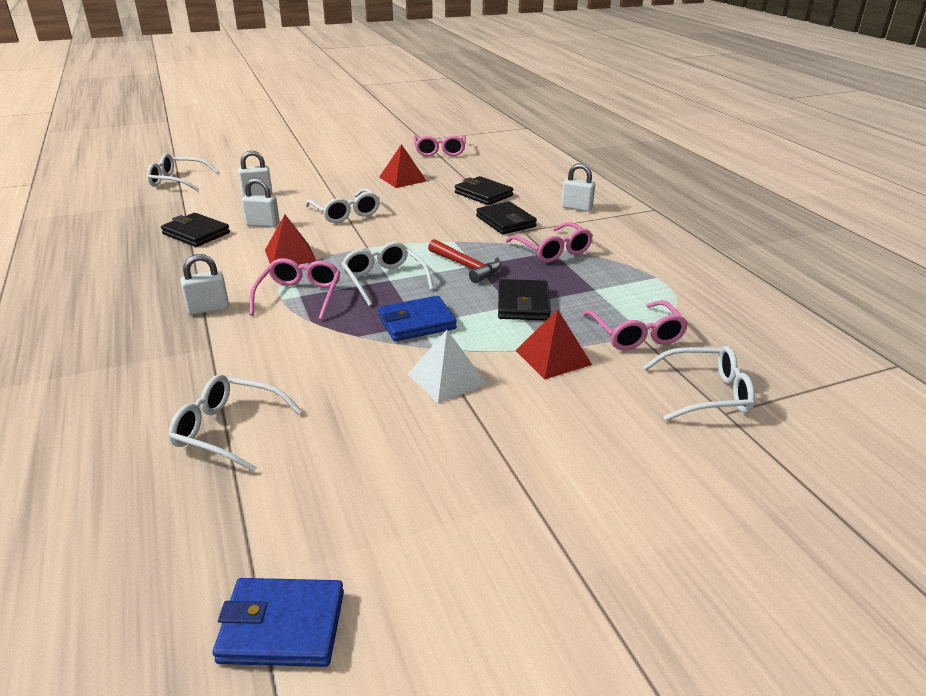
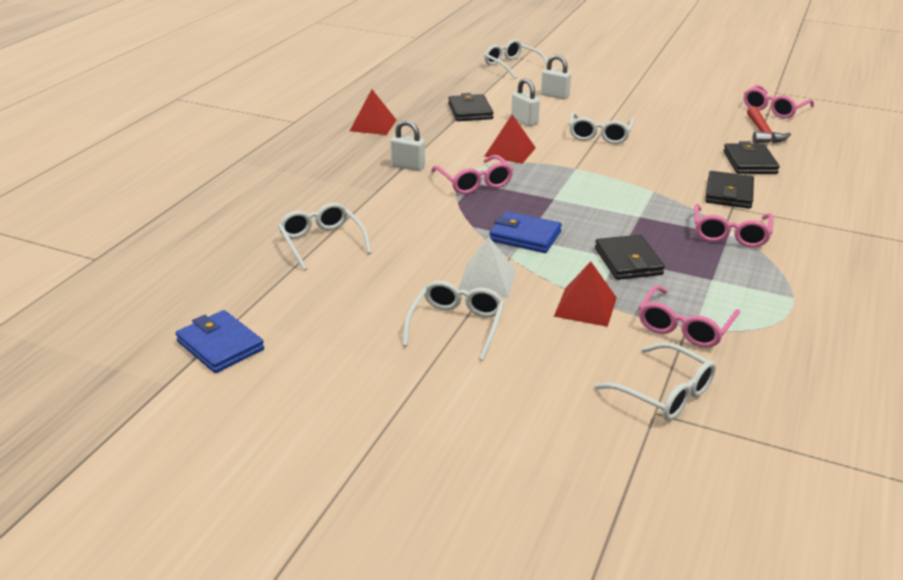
camera: 45 degrees right, 0 degrees up
(299, 296) = (474, 183): pink glasses -> pink glasses turned 105 degrees clockwise
(384, 280) = (549, 197): white glasses -> white glasses (456, 325)
(402, 179) = (695, 123): red pyramid -> red pyramid (373, 125)
(467, 267) = (630, 215): red hammer -> red hammer (762, 133)
(523, 304) = (628, 261): black wallet -> black wallet turned 60 degrees counterclockwise
(576, 208) = (825, 209): white padlock -> none

